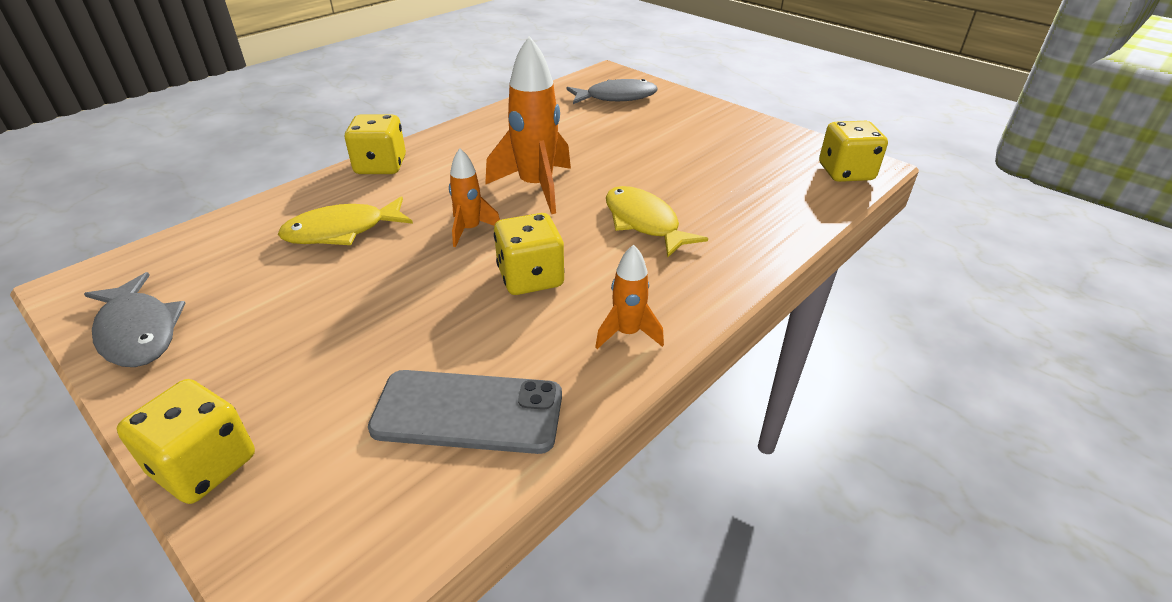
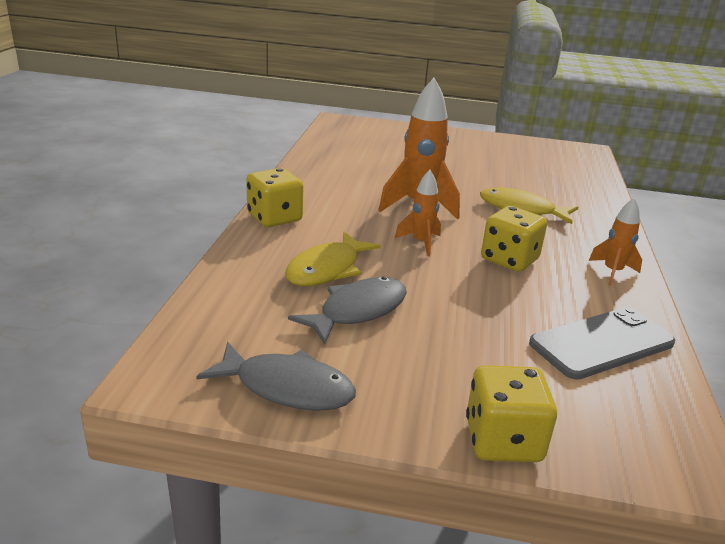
camera: 35 degrees left, 10 degrees down
(616, 97) = (374, 136): grey fish -> grey fish (357, 311)
(845, 172) = (581, 156): yellow dice -> none

